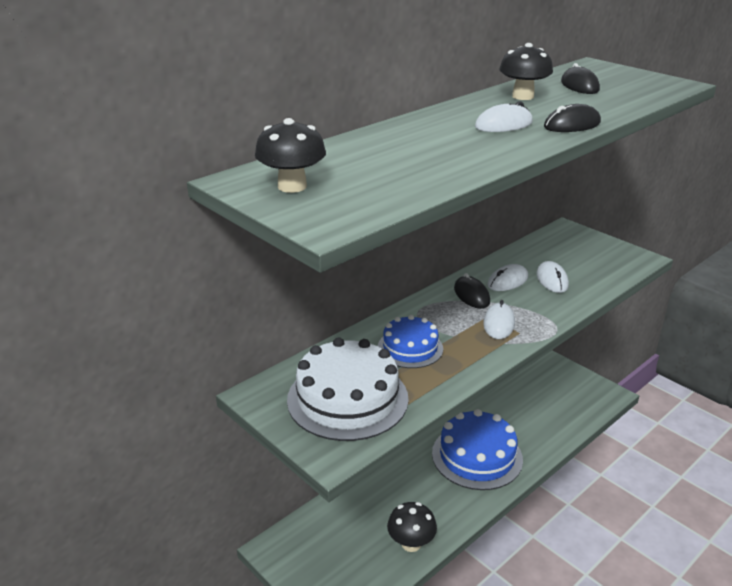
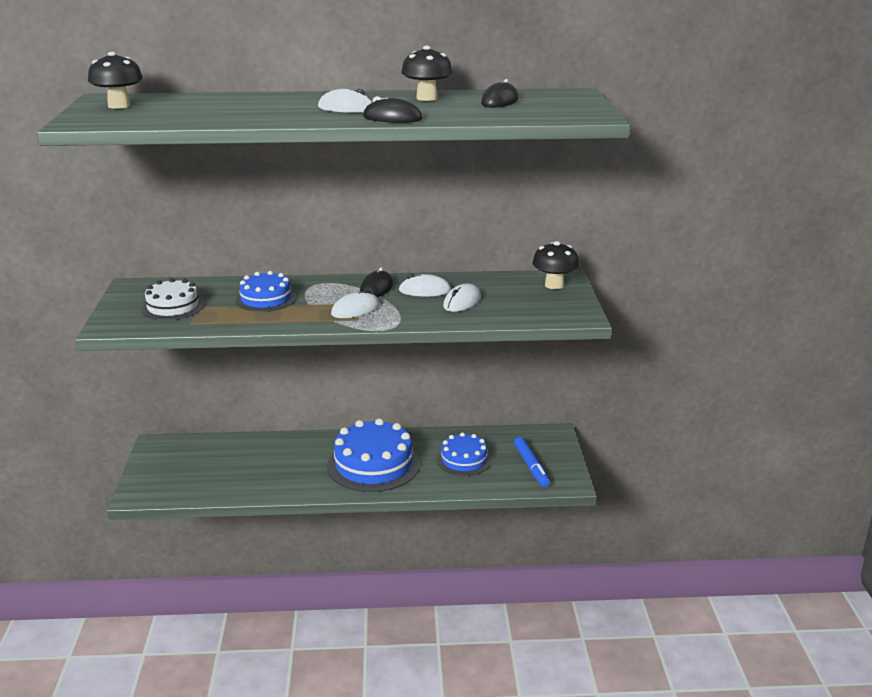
camera: 40 degrees right, 5 degrees down
(347, 399) = (173, 307): white cake -> white cake, size x0.60
(411, 543) = (239, 486): black mushroom -> black mushroom (554, 285)
(527, 414) = (464, 460): none -> blue cake
(573, 394) = (531, 466): none -> blue marker

